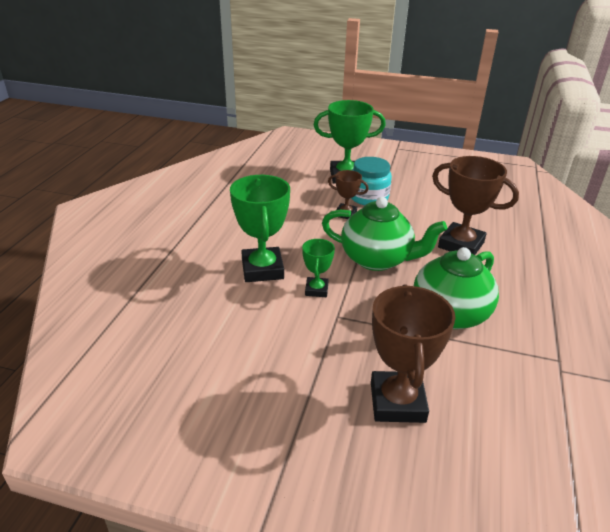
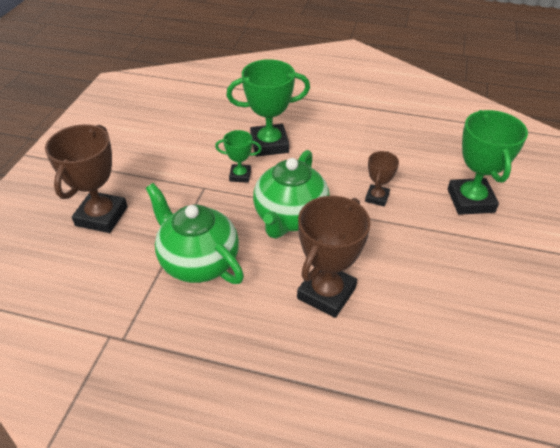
camera: 90 degrees right, 10 degrees up
(368, 197) = (422, 218): turquoise jar -> none
(397, 402) = (101, 216): brown trophy -> brown trophy turned 75 degrees counterclockwise

